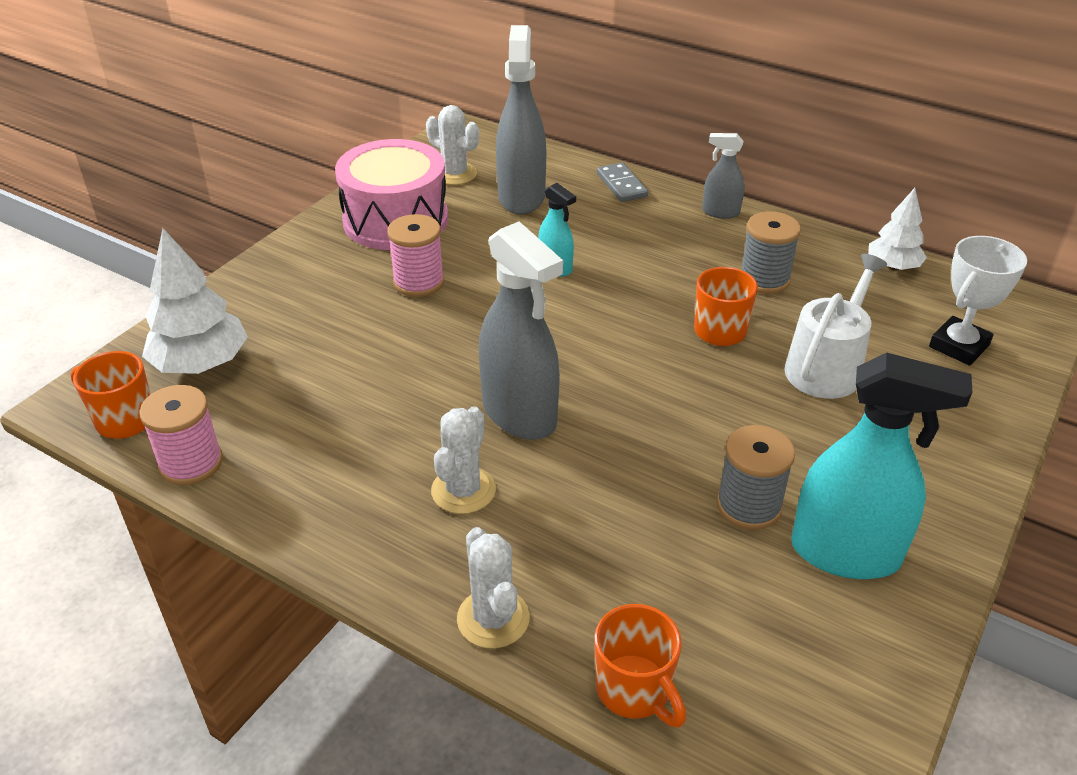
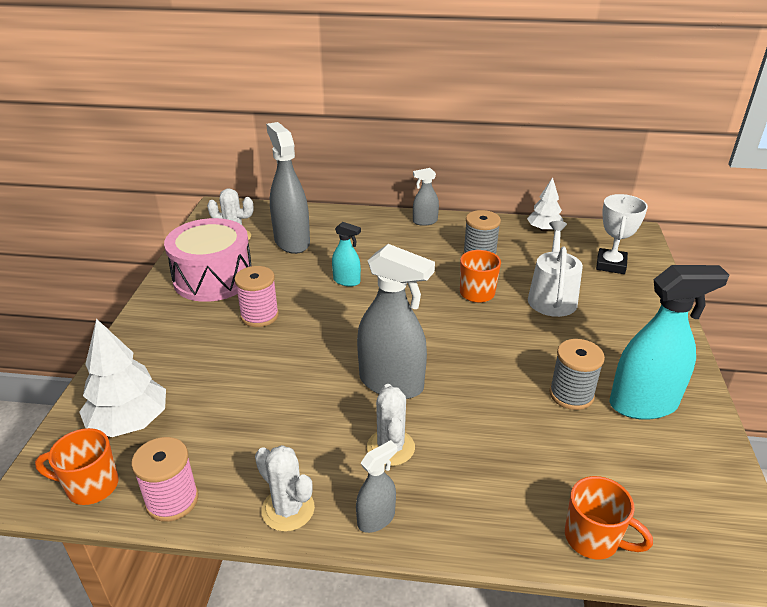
camera: 25 degrees left, 5 degrees down
(389, 564) = (376, 519): none -> grey spray bottle
(493, 618) = (473, 528): white cactus -> white cactus (288, 509)
(621, 185) = (352, 219): grey domino -> none

